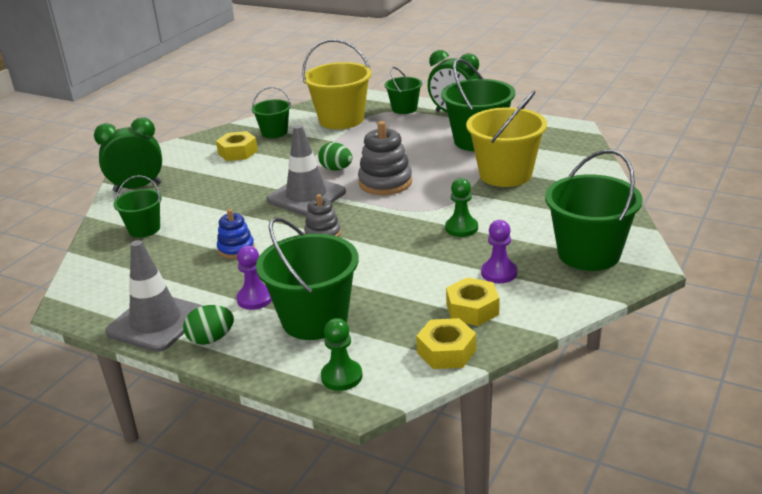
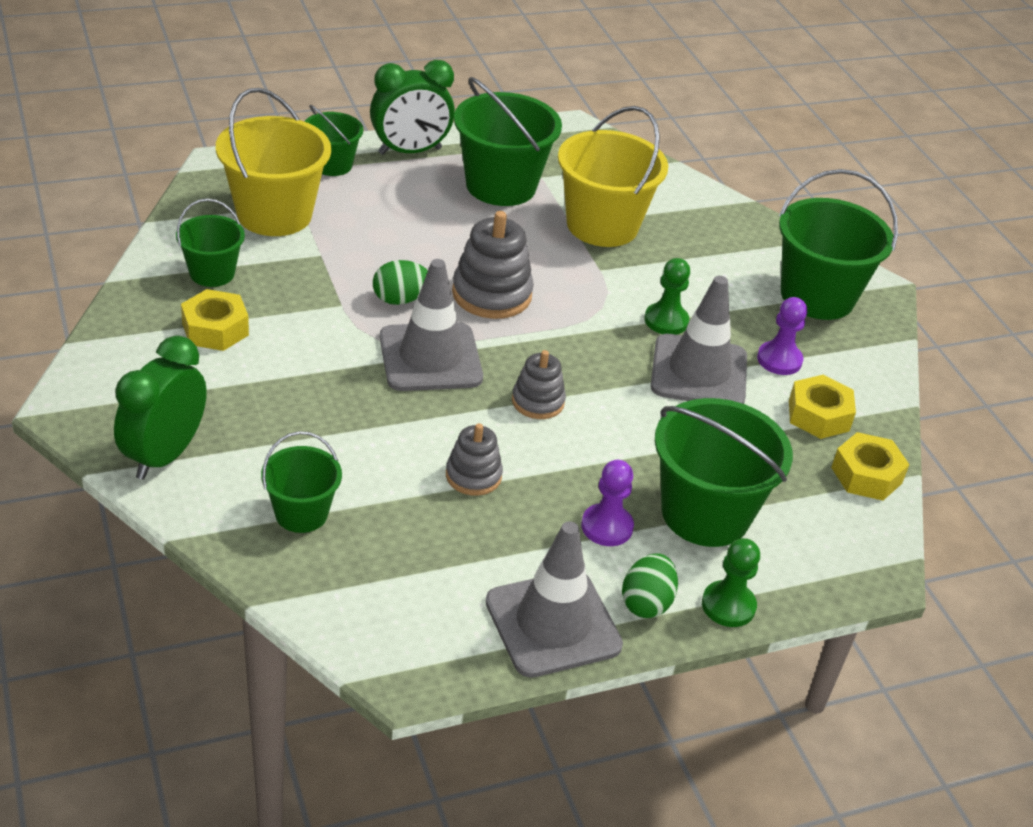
camera: 55 degrees left, 10 degrees up
(236, 249) = (473, 476): blue stacking toy -> grey stacking toy
(341, 376) = (828, 559): green pawn -> green pawn (728, 606)
(435, 258) = (699, 372): none -> grey traffic cone

